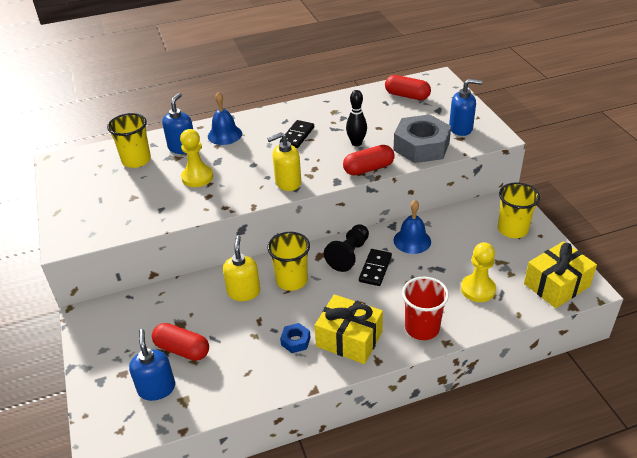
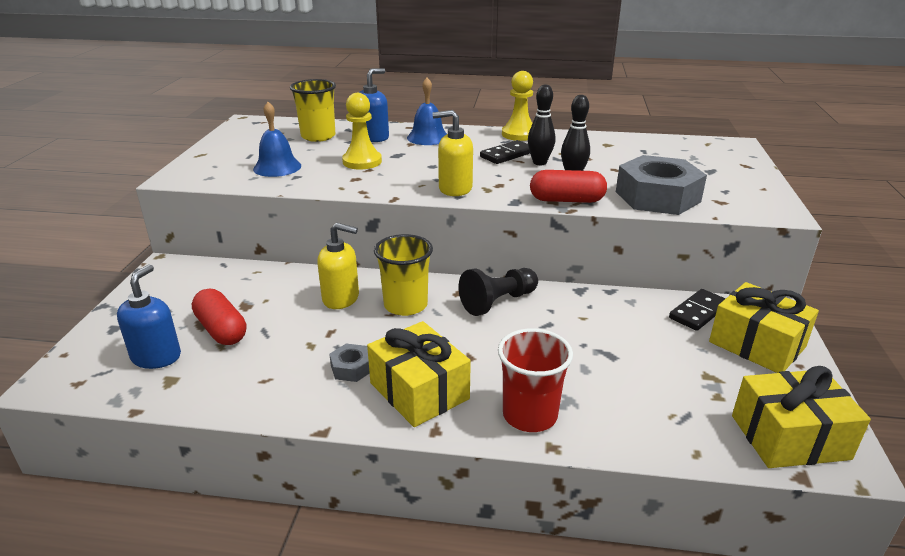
camera: 25 degrees right, 10 degrees down
(244, 292) = (341, 298): yellow soap dispenser -> yellow soap dispenser turned 75 degrees clockwise
(295, 341) = (351, 368): blue nut -> grey nut
(325, 137) = (539, 162): none -> black bowling pin
(375, 269) = (519, 327): black domino -> black domino (698, 312)
(407, 96) = (677, 151): red capsule -> none
(412, 240) = (594, 313): blue bell -> blue bell (277, 167)
(461, 128) = (729, 193): blue soap dispenser -> none
(478, 289) = (650, 398): yellow pawn -> yellow pawn (519, 134)
(512, 229) = (757, 344): yellow cup -> yellow gift

